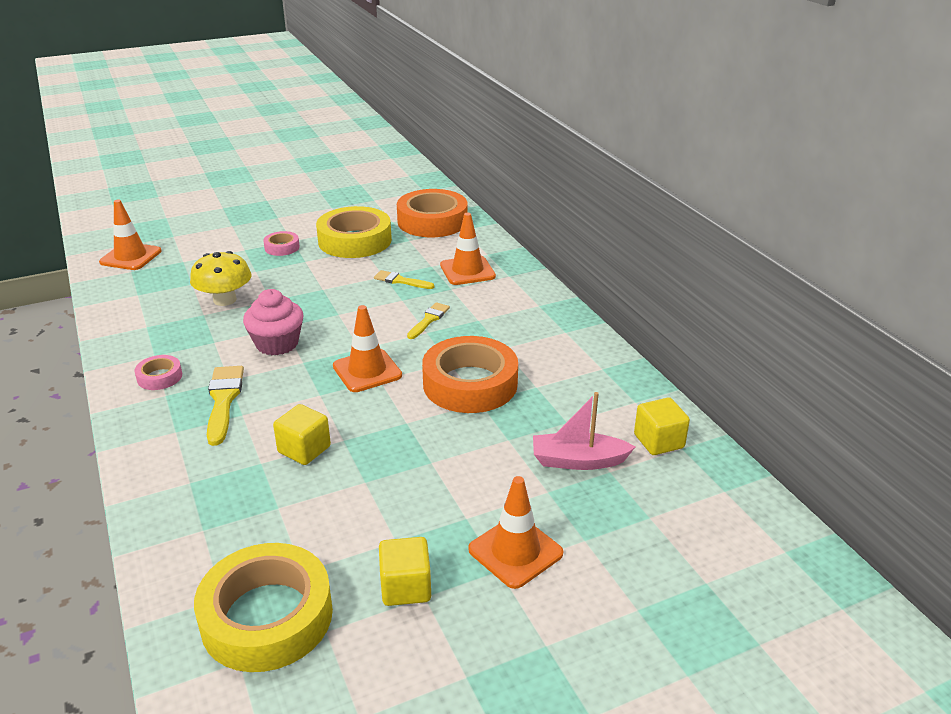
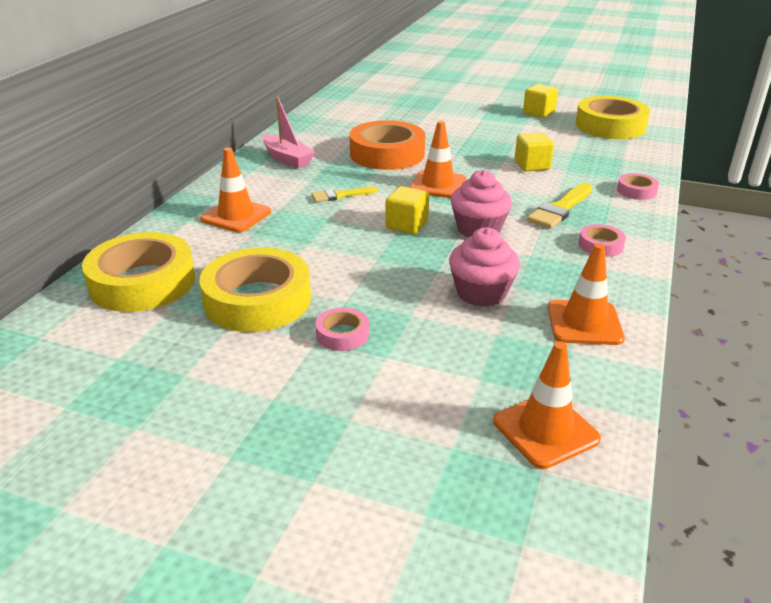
camera: 135 degrees left, 0 degrees up
(156, 469) = (636, 191): none -> pink tape
(225, 300) = (481, 293): yellow mushroom -> pink cupcake
(401, 281) = (301, 233): yellow brush -> none
(432, 221) = (142, 282): orange tape -> yellow tape
(515, 551) = (477, 104): orange traffic cone -> orange traffic cone (584, 323)
(578, 461) = (396, 112): pink boat -> pink boat (287, 158)
(658, 441) = (346, 104): yellow cube -> yellow cube (407, 225)

